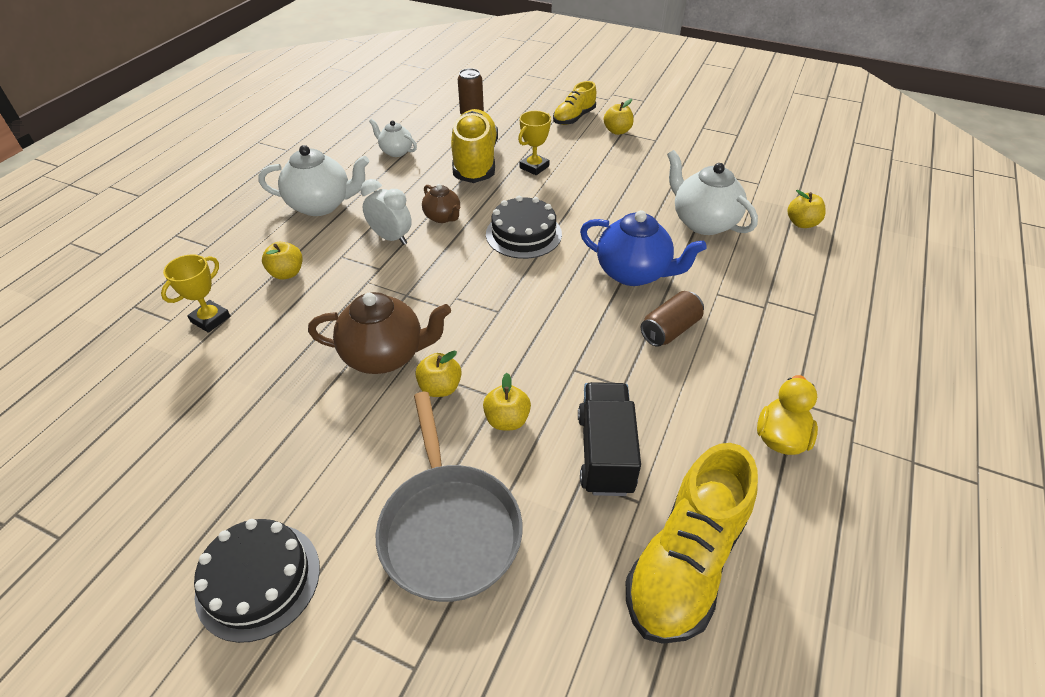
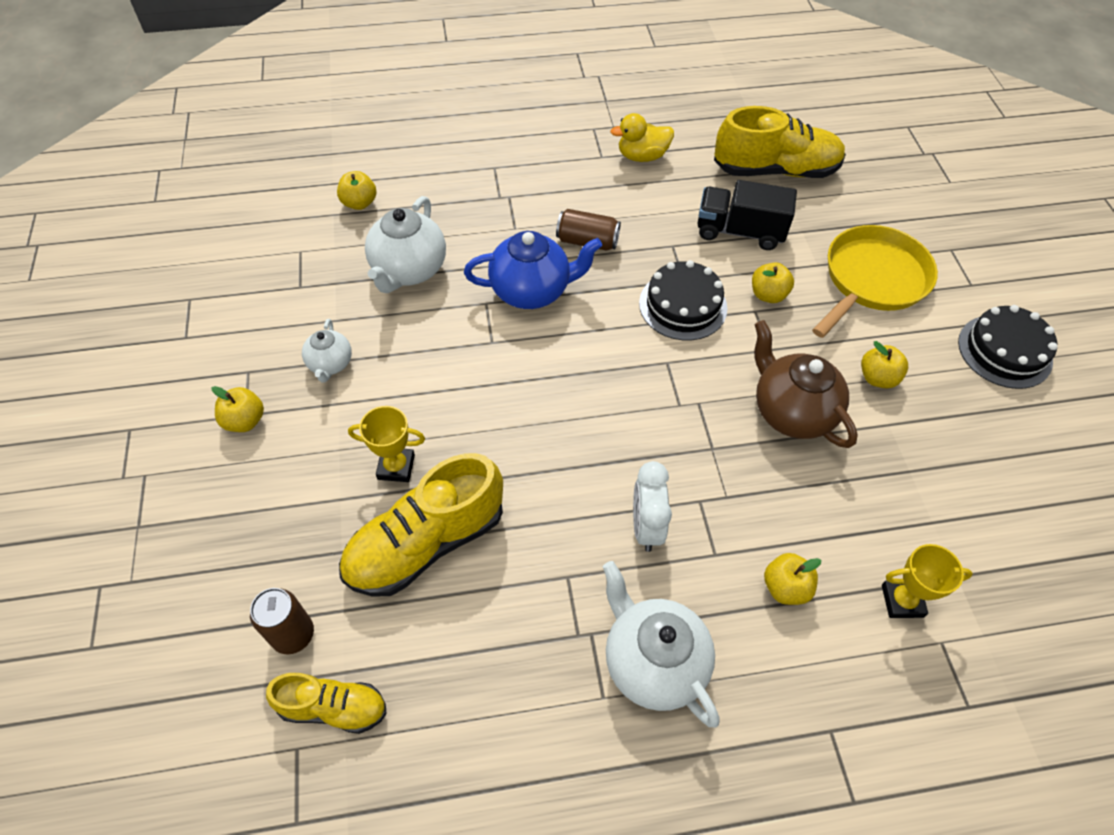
camera: 125 degrees left, 10 degrees up
(396, 151) = (466, 669): white teapot -> white teapot (330, 364)
(440, 388) = (782, 352): yellow apple -> yellow apple (877, 378)
(443, 217) = (569, 500): brown teapot -> none
(448, 528) = (872, 280): grey pan -> yellow pan
(523, 234) = (539, 404): black cake -> black cake (683, 305)
(574, 118) = (230, 489): yellow shoe -> yellow shoe (333, 708)
(605, 452) = (739, 231): black truck -> black truck turned 45 degrees clockwise
(634, 273) = (532, 291): blue teapot -> blue teapot turned 90 degrees clockwise

